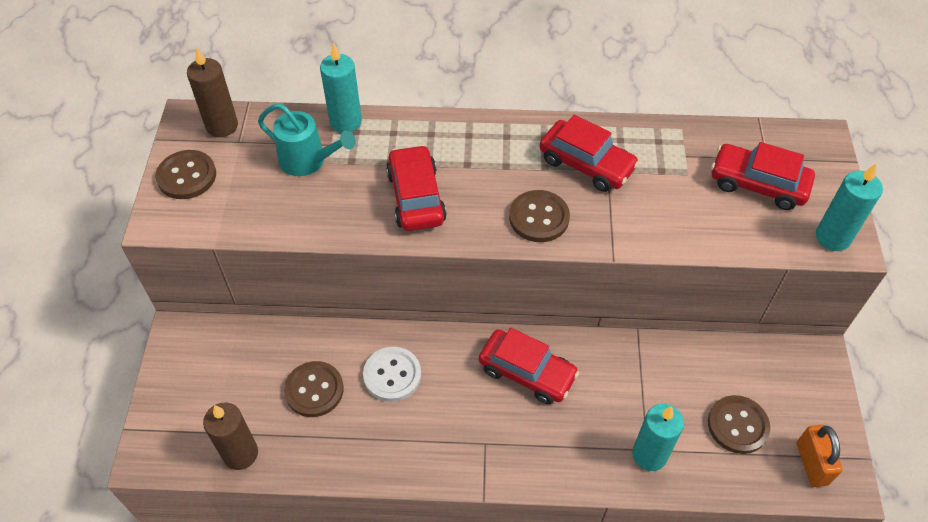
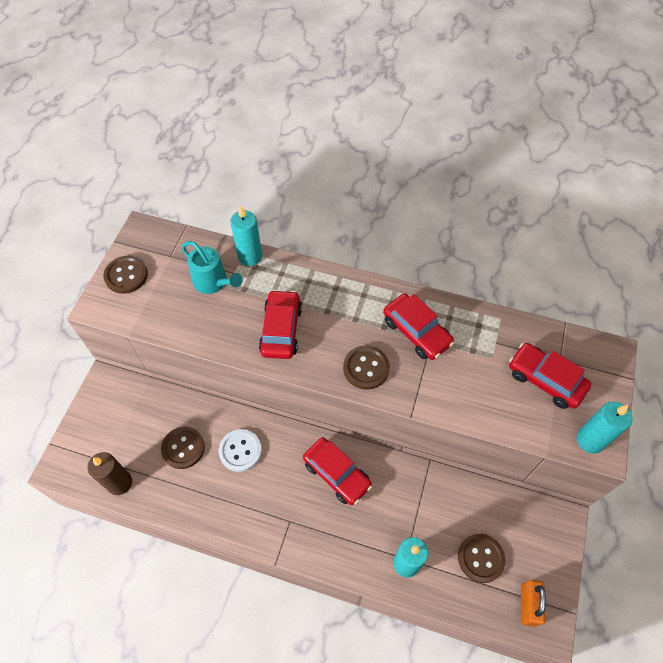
camera: 15 degrees right, 5 degrees up
(222, 126) = (162, 241): brown candle -> none

